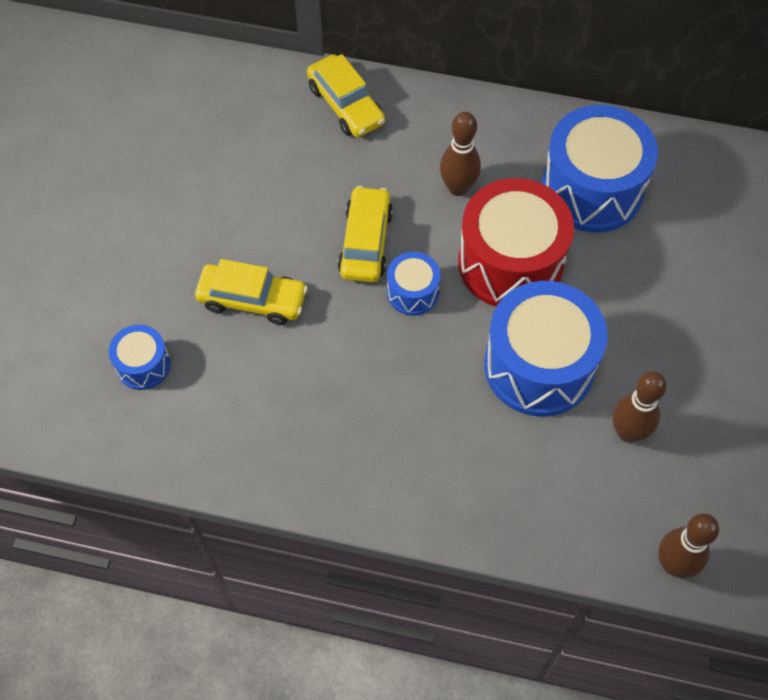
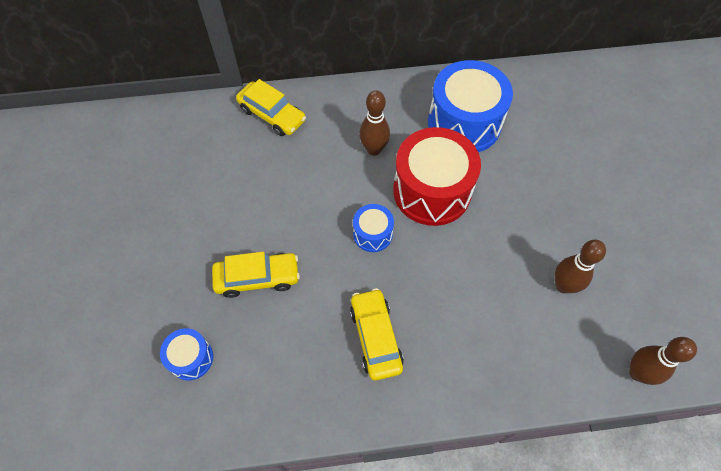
camera: 20 degrees left, 0 degrees up
(365, 242) = (324, 208): yellow car -> yellow car (375, 337)
(539, 365) = (482, 258): blue drum -> none

